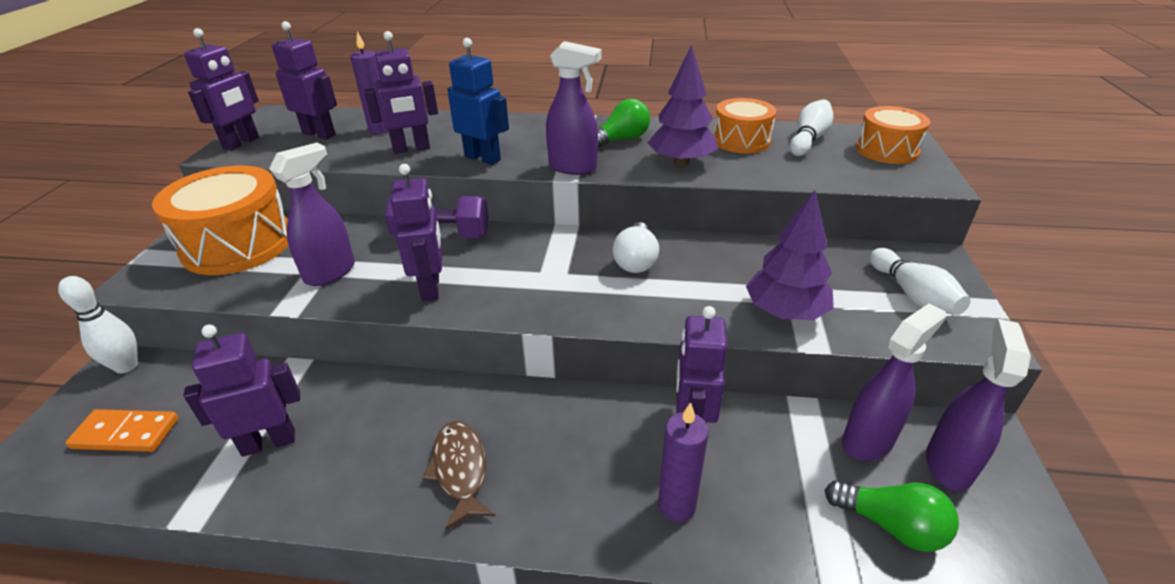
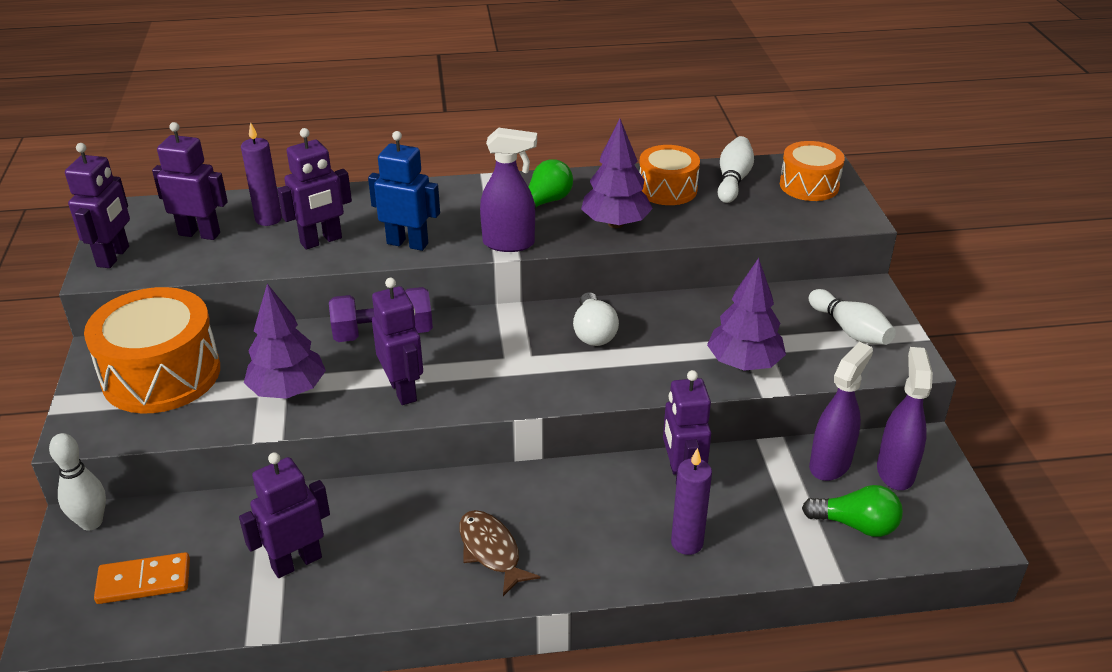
camera: 15 degrees left, 0 degrees up
(331, 272) = (288, 390): purple spray bottle -> purple tree

